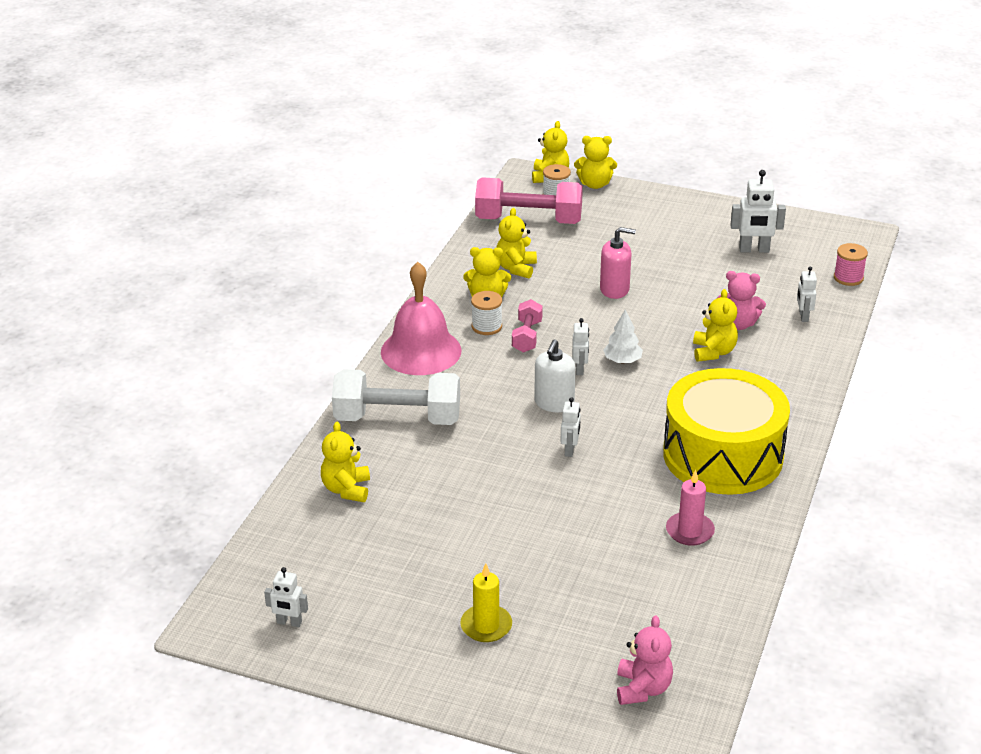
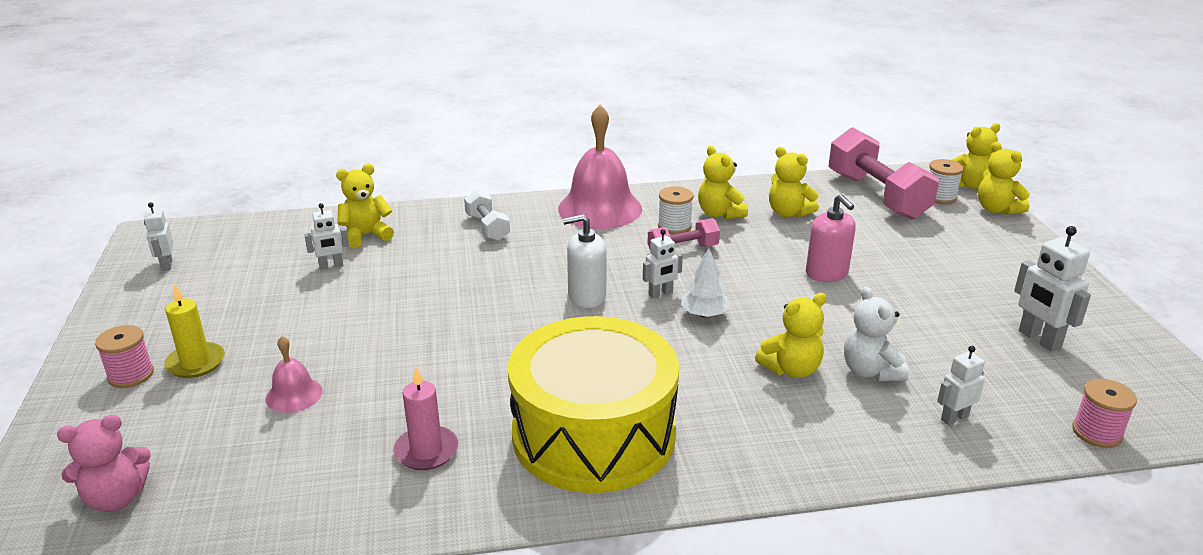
camera: 60 degrees right, 5 degrees down
(397, 418) = (487, 228): white dumbbell -> white dumbbell, size x0.52
(475, 666) = (131, 375): none -> pink spool
(516, 268) = (788, 213): yellow teddy bear -> yellow teddy bear turned 120 degrees counterclockwise
(570, 450) = (515, 328): white robot -> white robot (331, 266)
(574, 580) = (294, 395): none -> pink bell
(738, 324) = (870, 371): pink teddy bear -> white teddy bear

